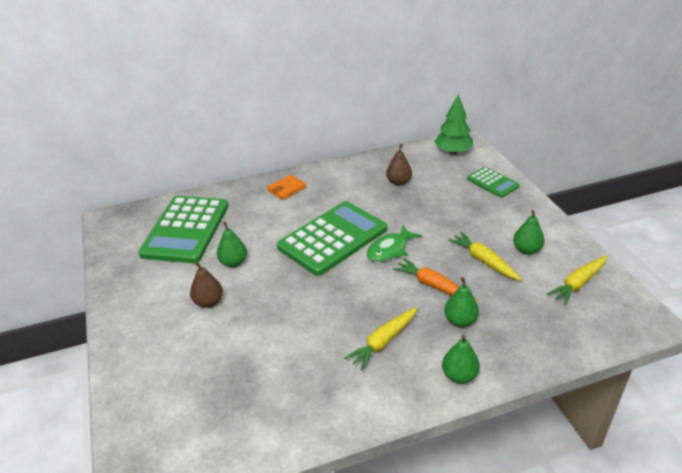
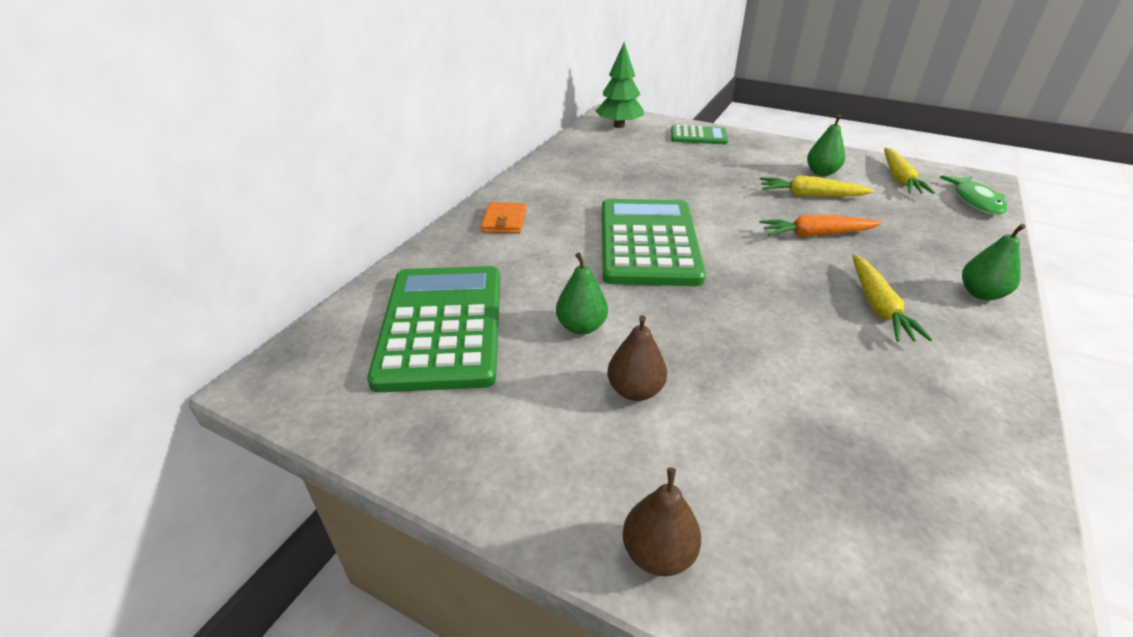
camera: 45 degrees left, 0 degrees up
(186, 230) = (441, 326): green calculator -> green calculator turned 150 degrees counterclockwise
(390, 249) = (721, 225): green fish -> green fish (975, 201)
(398, 182) = (617, 167): brown pear -> brown pear (658, 553)
(460, 321) = (890, 250): green pear -> none

